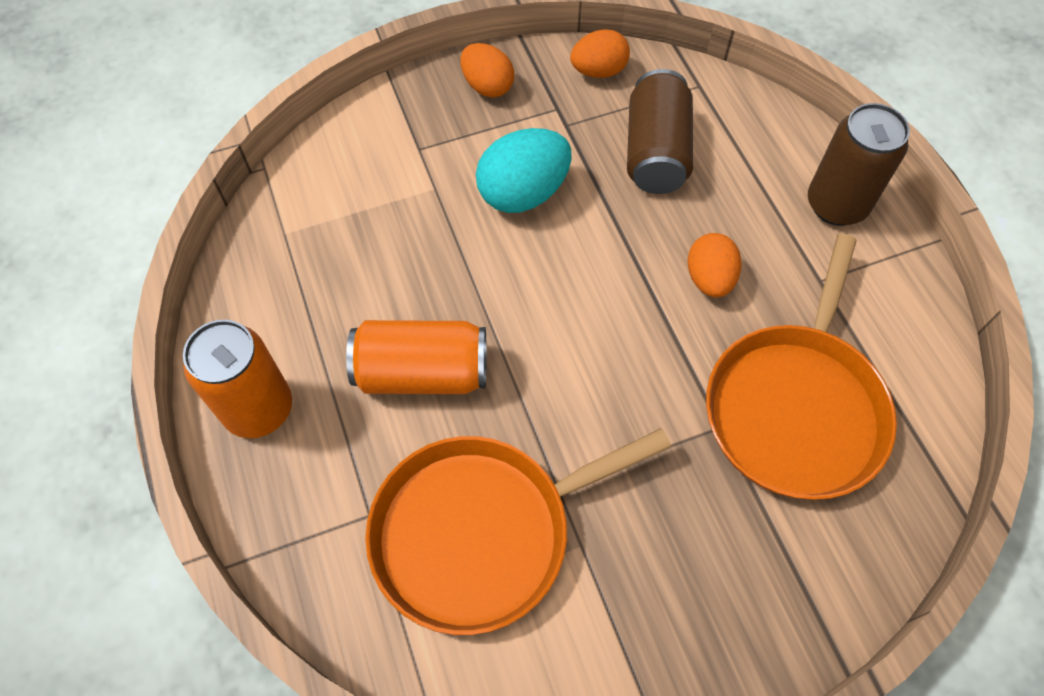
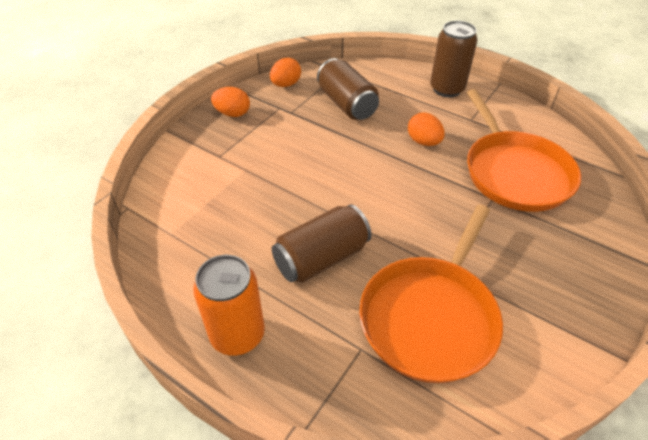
camera: 35 degrees left, 15 degrees down
(422, 372) = (321, 258): orange can -> brown can
(523, 193) = (297, 149): turquoise egg -> none

